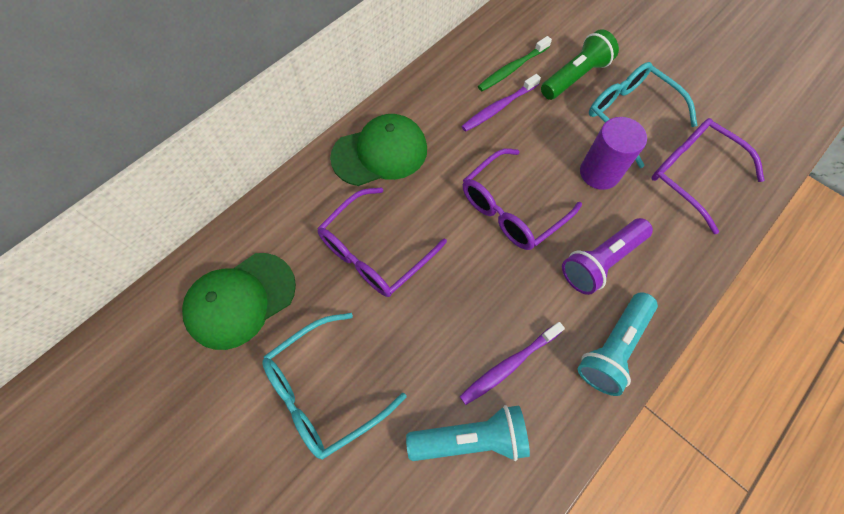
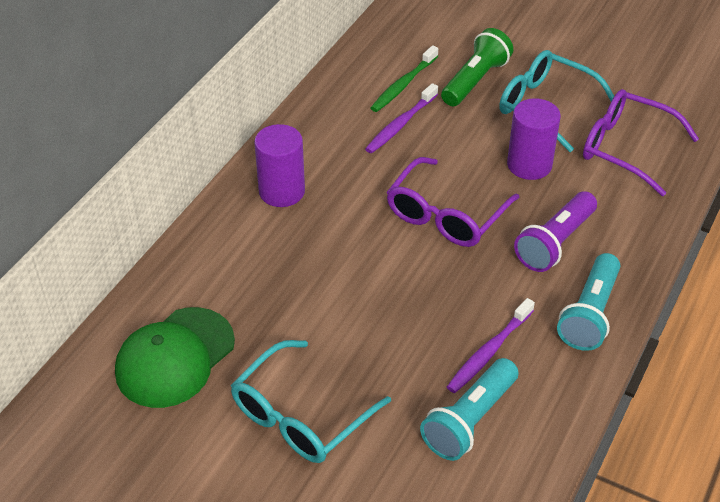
camera: 15 degrees left, 20 degrees down
(375, 252) = (310, 283): purple glasses -> none
(380, 153) = (282, 191): green cap -> purple cylinder
(470, 438) = (470, 420): turquoise flashlight -> turquoise flashlight turned 150 degrees clockwise

